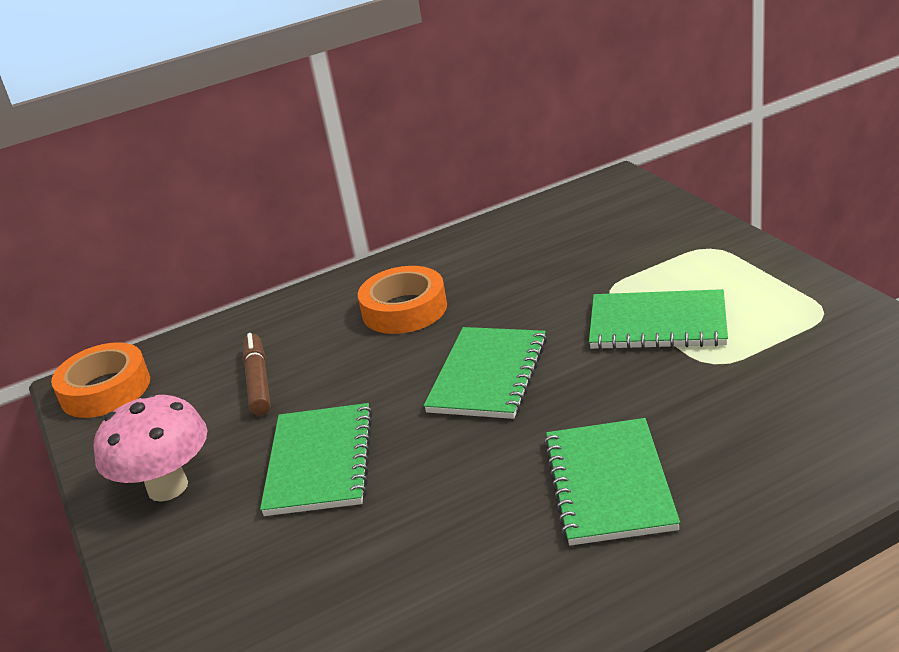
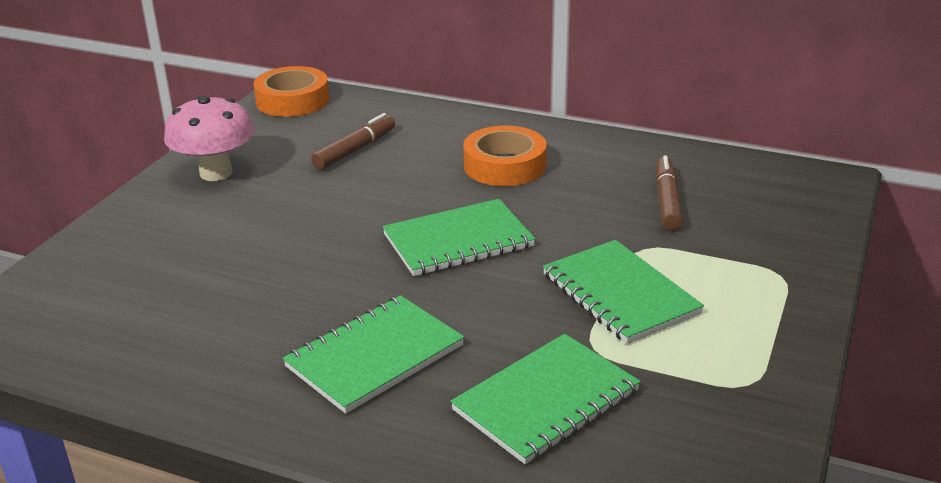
camera: 45 degrees right, 0 degrees up
(320, 462) = (289, 217): green notebook -> green notebook (546, 400)
(559, 255) = (667, 201): none -> brown marker

